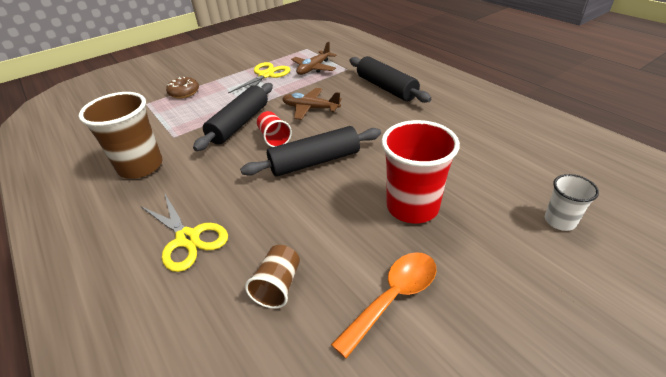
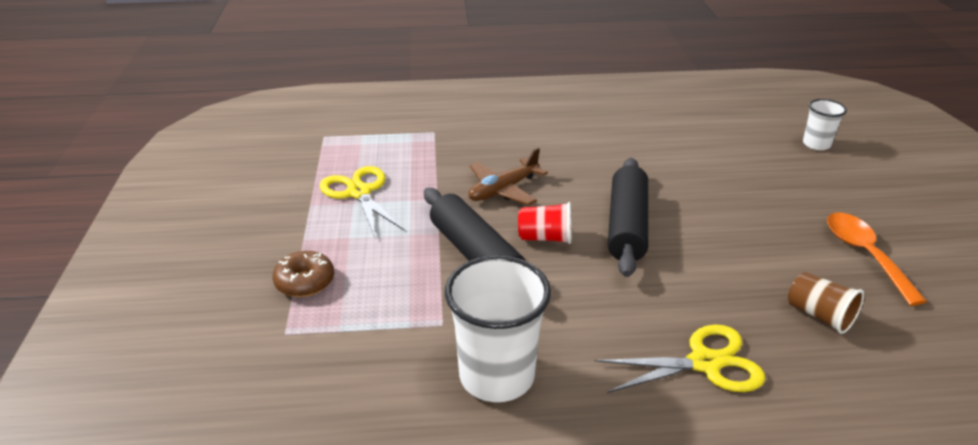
camera: 60 degrees left, 5 degrees down
(141, 166) = (496, 376): brown cup -> white cup
(314, 68) = (396, 151): brown plane -> none
(386, 88) = (518, 127): black rolling pin -> none
(412, 207) = (752, 199): red cup -> none

